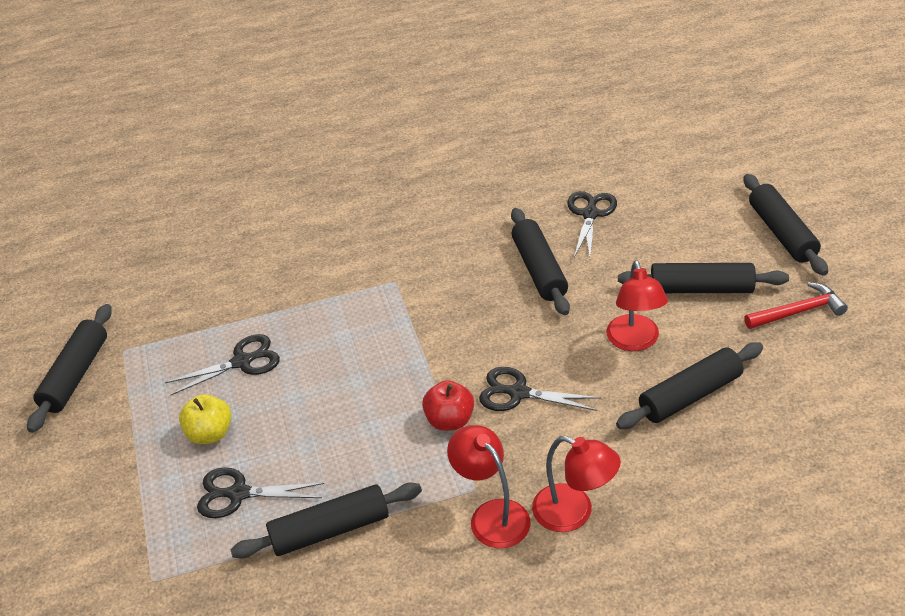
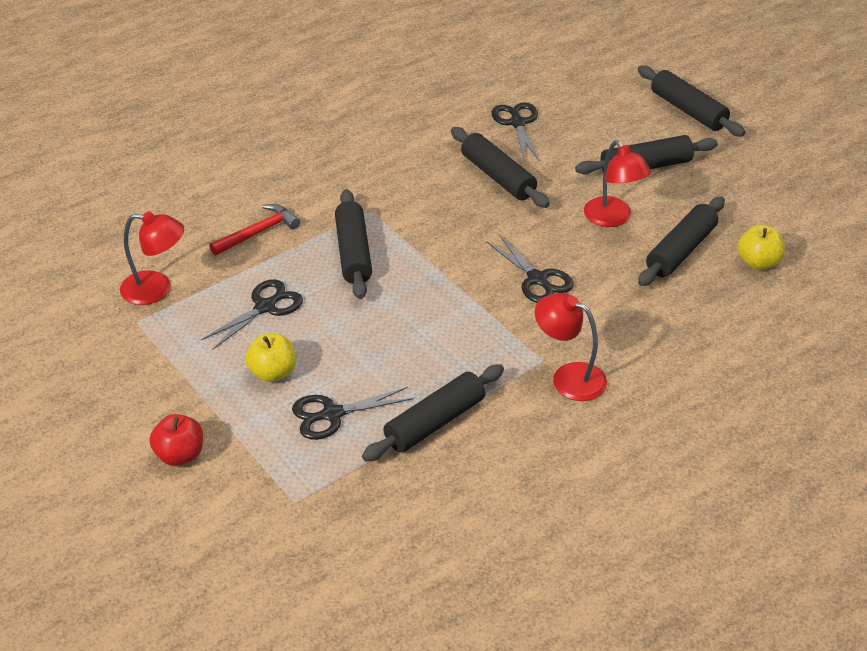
camera: 25 degrees left, 0 degrees up
(76, 375) = (101, 353): black rolling pin -> black rolling pin (353, 253)
(450, 420) = (489, 313): red apple -> red apple (180, 455)
(518, 393) = (537, 279): black scissors -> black scissors turned 120 degrees counterclockwise
(574, 513) = (636, 359): red lamp -> red lamp (156, 289)
(771, 429) = (758, 262): none -> yellow apple
(798, 311) = (732, 169): red hammer -> red hammer (258, 232)

